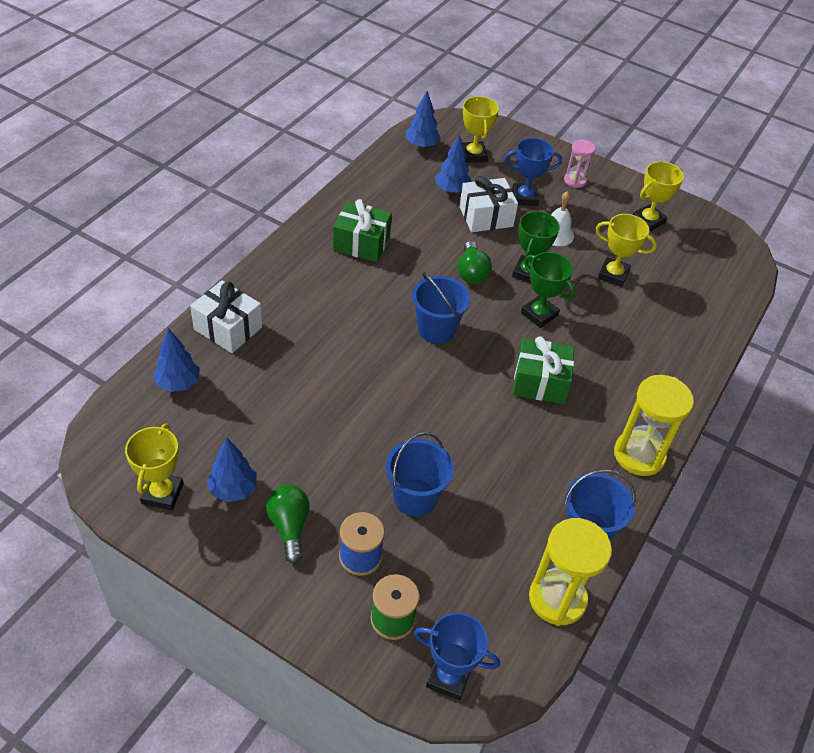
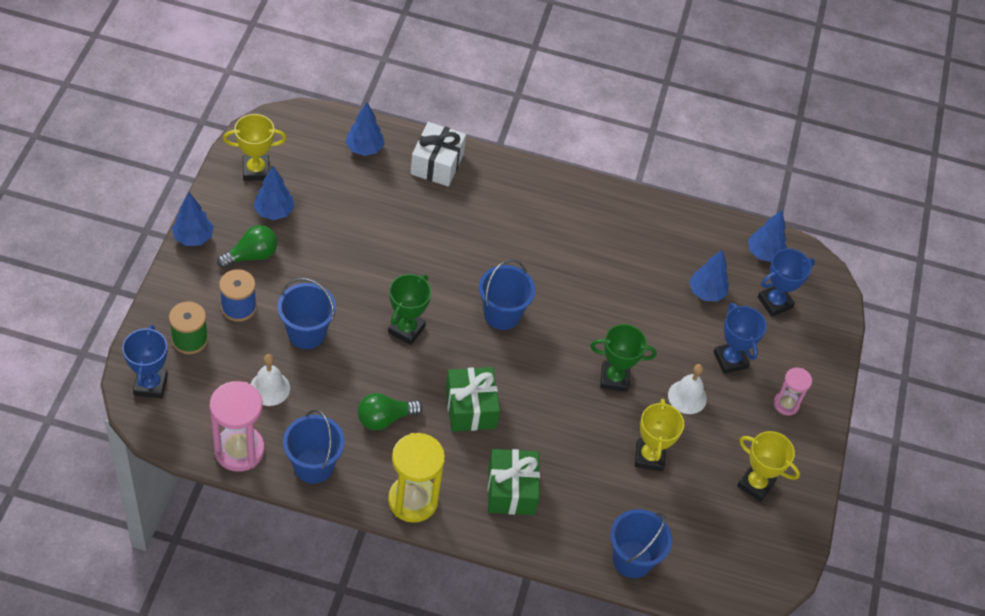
camera: 70 degrees right, 5 degrees up
(239, 583) = (193, 238): none -> blue tree
(361, 243) = (588, 234): green gift -> green gift (511, 490)
(471, 272) = (591, 330): green light bulb -> green light bulb (384, 418)
(473, 155) = (775, 302): yellow trophy -> blue trophy
(480, 550) = (269, 388): none -> white bell
(486, 216) = (680, 329): white gift -> none
(539, 314) = (560, 396): green trophy -> green trophy (406, 329)
(557, 599) = (239, 450): yellow hourglass -> pink hourglass
(713, 315) = (632, 559): none -> blue bucket

